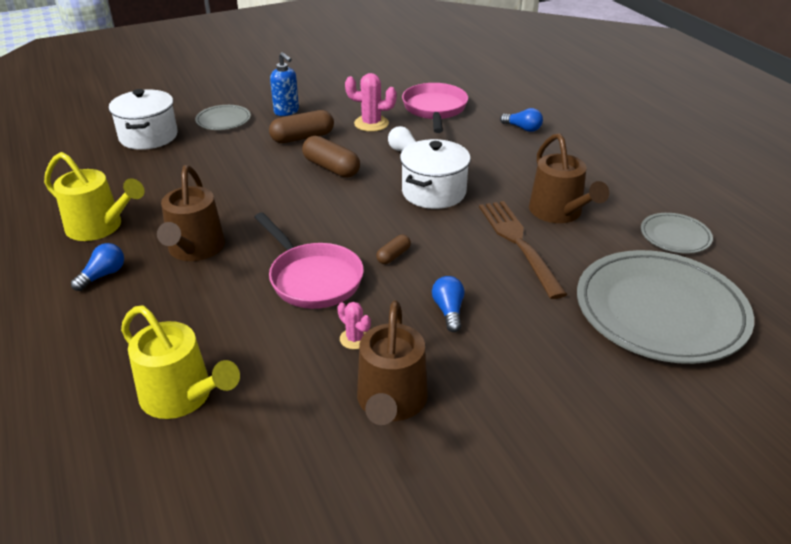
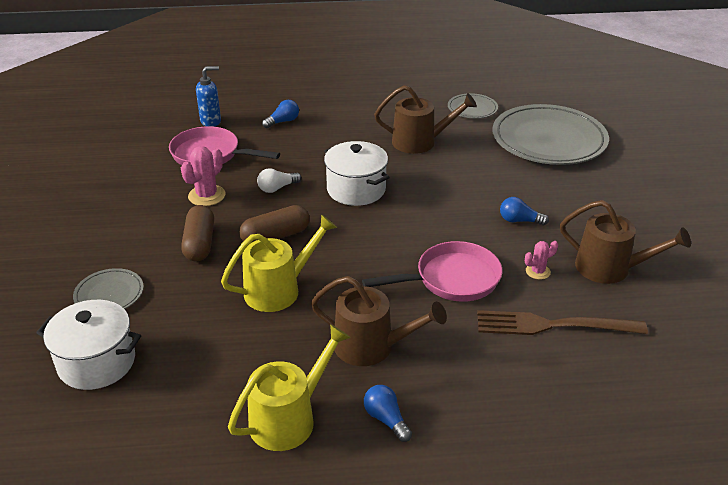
camera: 70 degrees left, 0 degrees up
(182, 396) = (582, 376): yellow watering can -> yellow watering can (278, 290)
(286, 111) = (130, 244): blue soap dispenser -> blue soap dispenser (211, 121)
(393, 256) = (439, 230): brown capsule -> none
(518, 243) = (450, 170): brown fork -> brown fork (552, 325)

